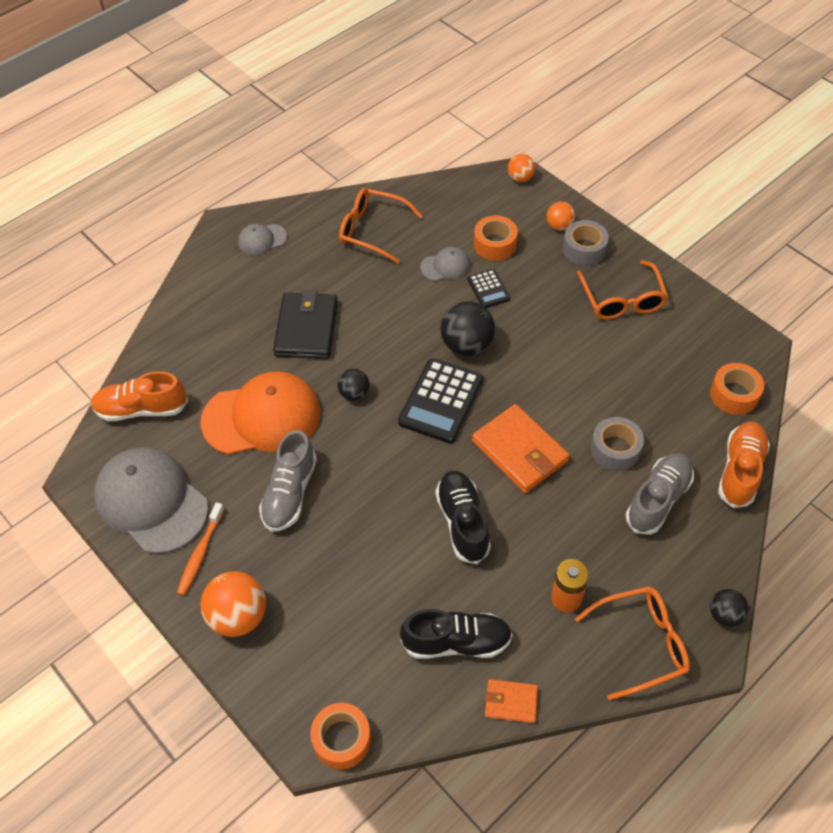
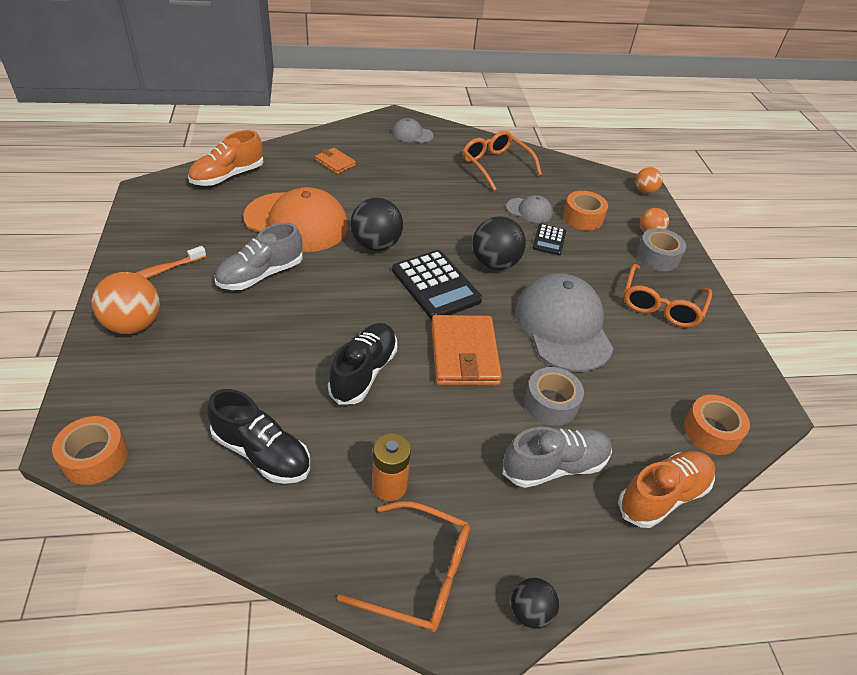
camera: 30 degrees right, 10 degrees down
(142, 409) = (228, 176): orange shoe -> orange shoe turned 75 degrees counterclockwise
(151, 501) = (169, 225): grey cap -> grey cap (563, 326)
(306, 329) = (386, 192): black wallet -> none
(354, 393) = (376, 245): black ball -> black ball, size x1.74
(441, 401) = (435, 285): black calculator -> black calculator turned 90 degrees counterclockwise
(511, 702) = (252, 533): orange wallet -> orange wallet (335, 163)

